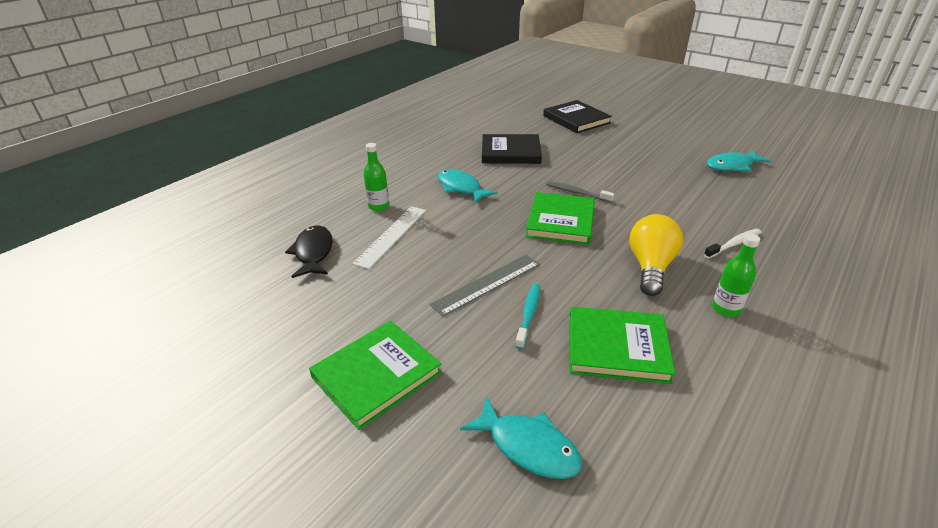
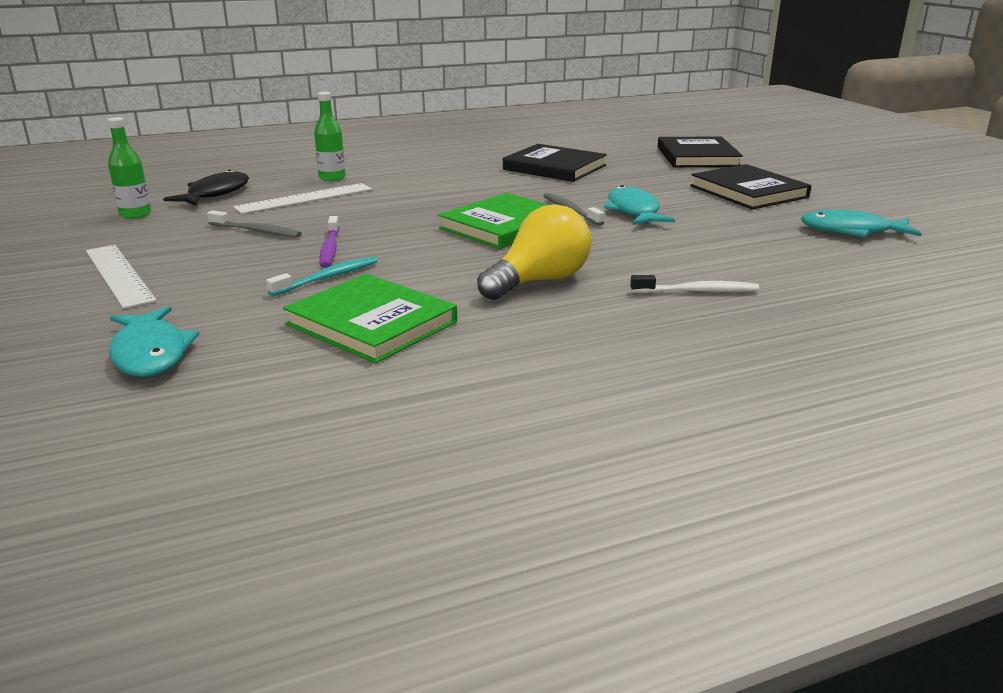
camera: 30 degrees right, 10 degrees down
(376, 375) = (118, 275): green book -> white ruler
(409, 284) = (256, 231): none -> grey toothbrush
(461, 188) = (441, 182): turquoise fish -> turquoise fish (633, 211)
(487, 284) = (330, 248): grey ruler -> purple toothbrush
(643, 145) = (748, 192): none -> black book
(726, 308) = (566, 334): green bottle -> green bottle (135, 214)

